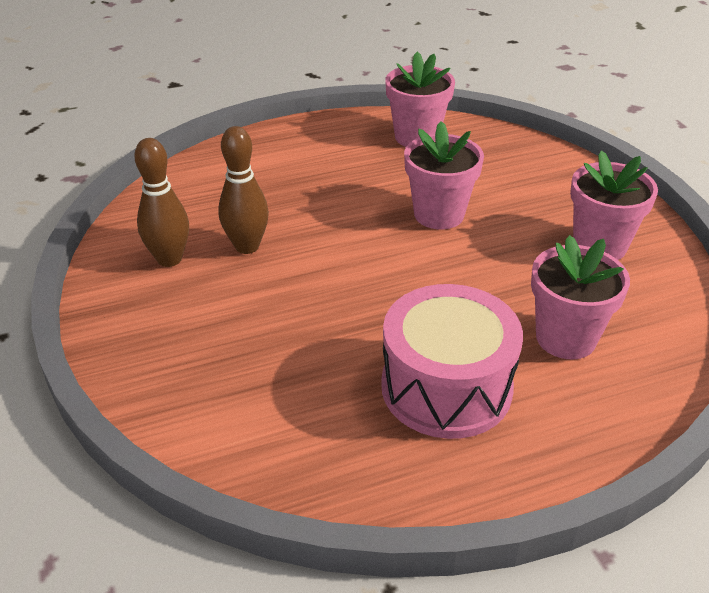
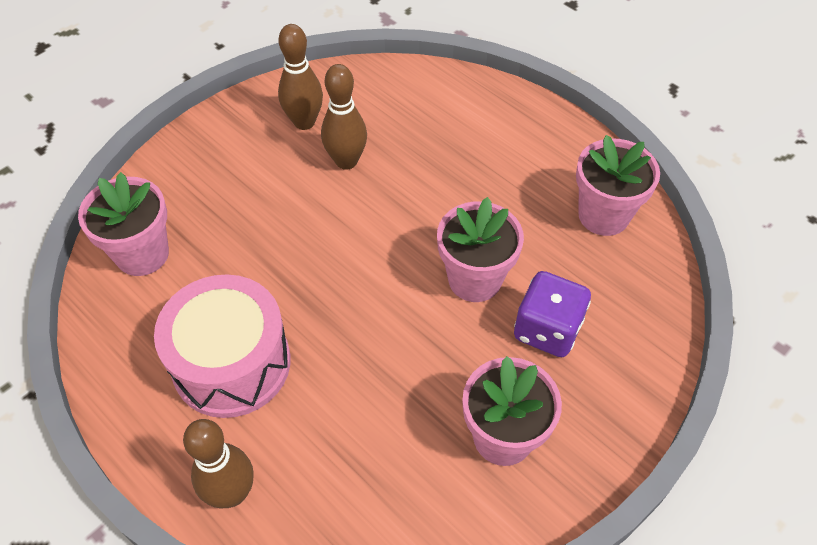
camera: 65 degrees right, 15 degrees up
(510, 195) = (547, 330): none -> purple dice
(566, 338) = (336, 440): pink flower pot -> pink flower pot (142, 254)
(598, 423) = (232, 493): none -> brown bowling pin

